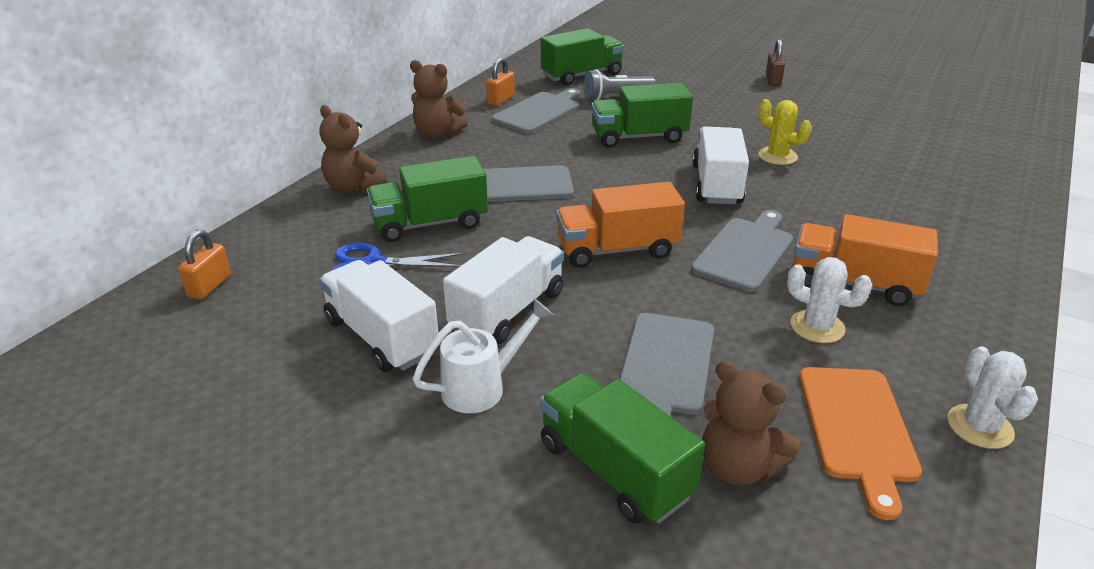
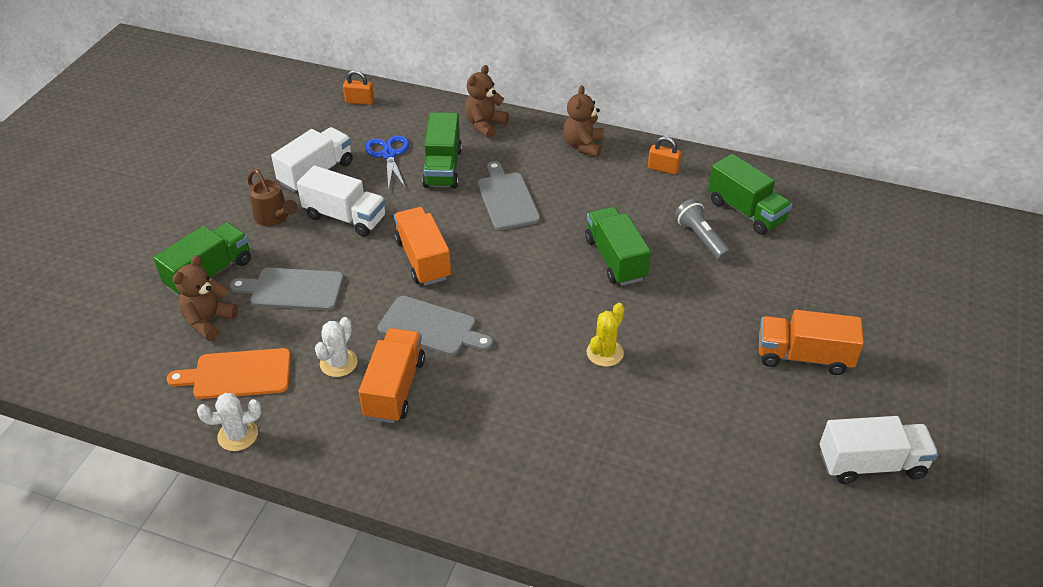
camera: 80 degrees right, 10 degrees up
(430, 223) = (442, 168): green truck -> green truck turned 150 degrees counterclockwise
(483, 386) = (274, 218): white watering can -> brown watering can
(539, 112) = (646, 194): grey cutting board -> none
(716, 184) = (537, 311): white truck -> white truck (871, 464)
(773, 80) = (803, 356): brown padlock -> orange truck

